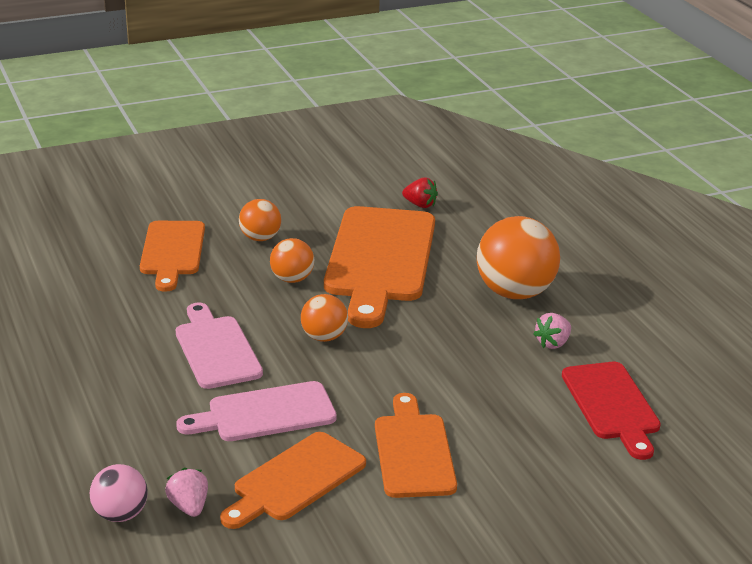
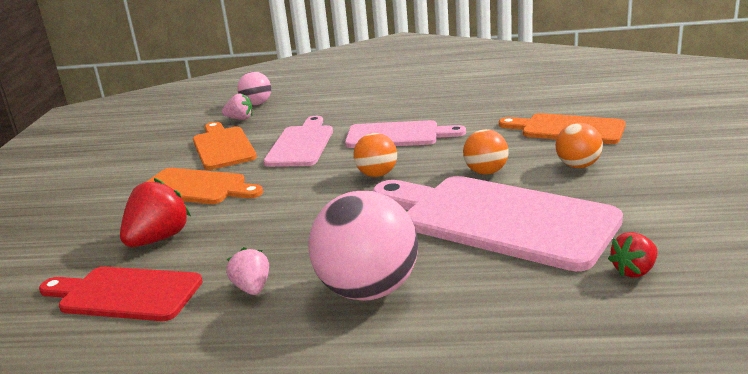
camera: 120 degrees right, 5 degrees down
(379, 260) = (498, 219): orange cutting board -> pink cutting board
(515, 293) = (368, 290): orange ball -> pink ball
(526, 427) = (158, 239): none -> red strawberry

